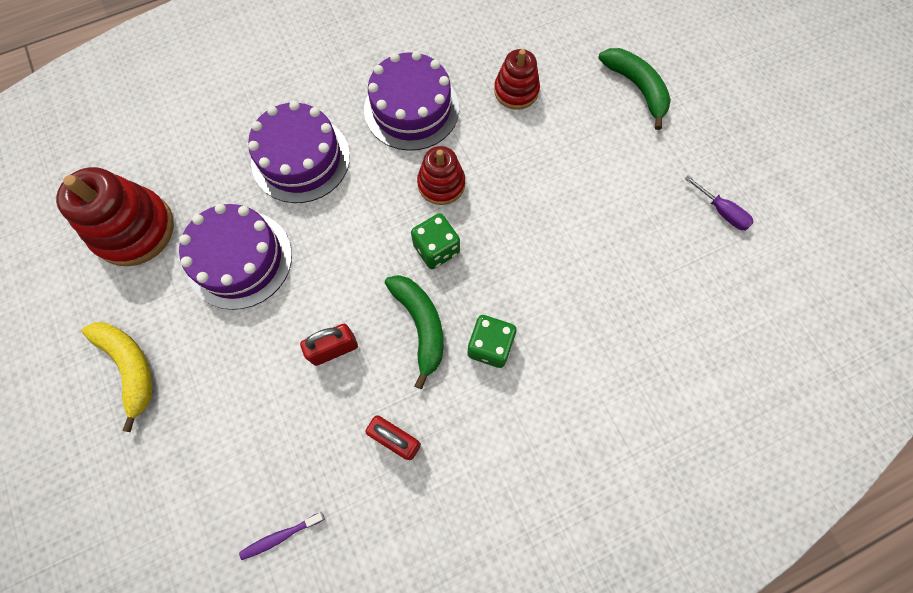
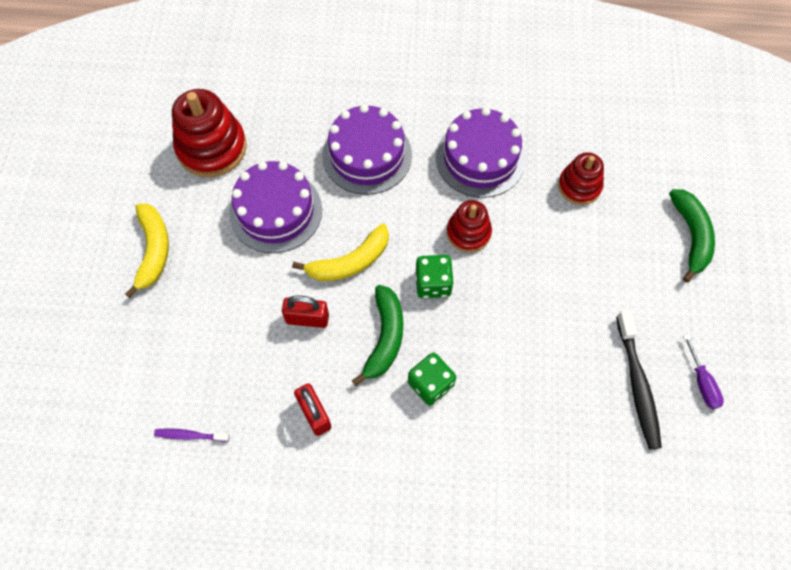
camera: 30 degrees right, 5 degrees down
(343, 270) = (349, 262): none -> yellow banana
(671, 243) = (637, 385): none -> black toothbrush

